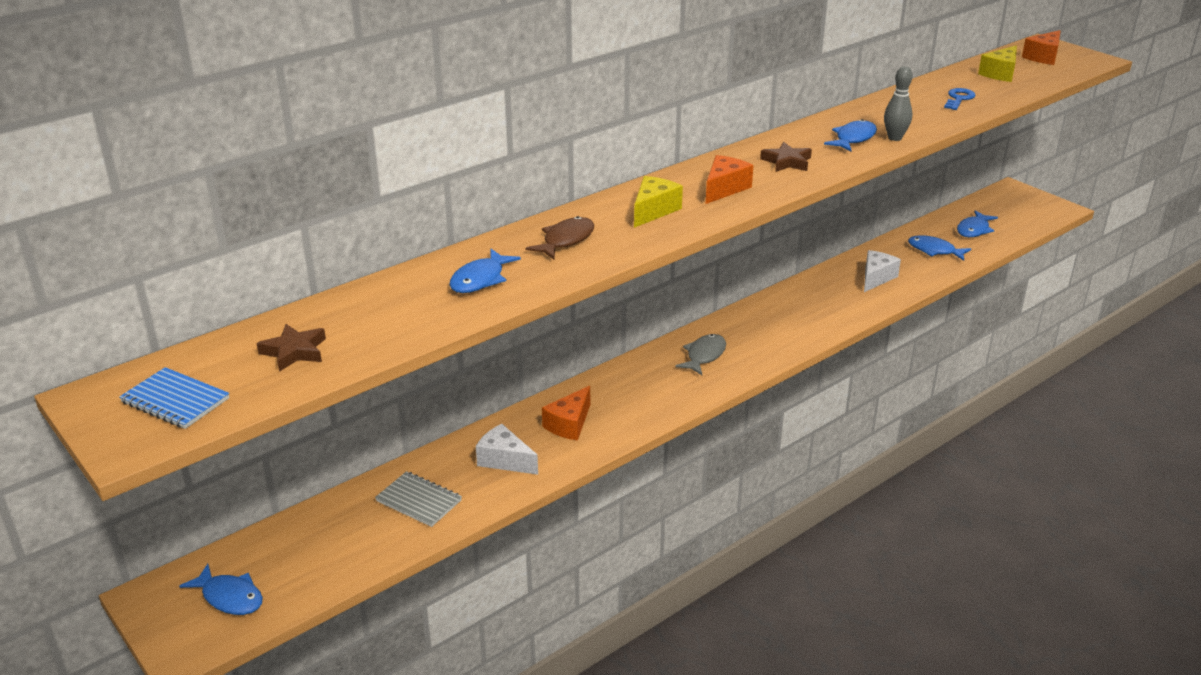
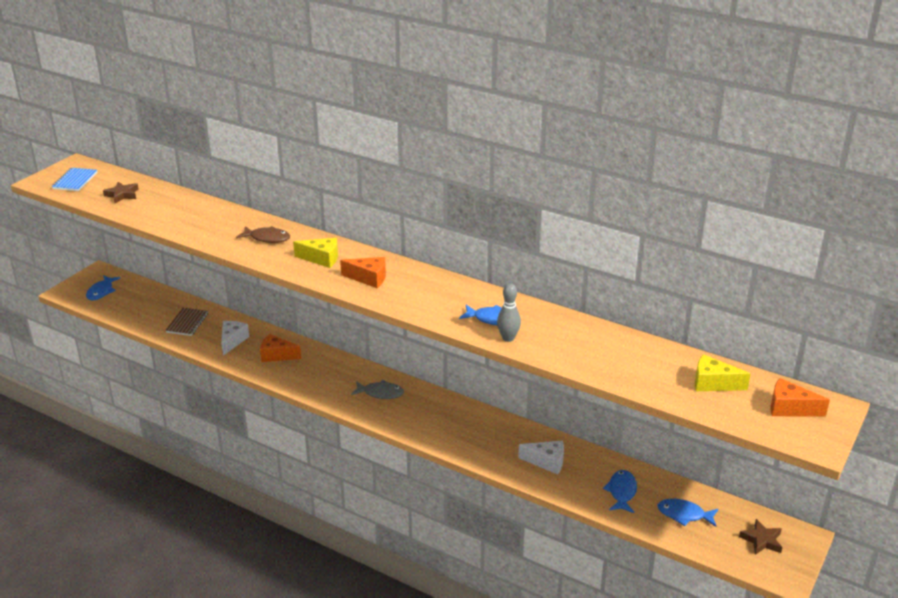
camera: 70 degrees right, 0 degrees up
(419, 501) = (187, 323): grey notebook -> brown notebook
(480, 279) = (209, 223): blue fish -> none
(787, 162) = (429, 296): brown star -> brown star (761, 540)
(959, 99) = (624, 364): blue key -> none

